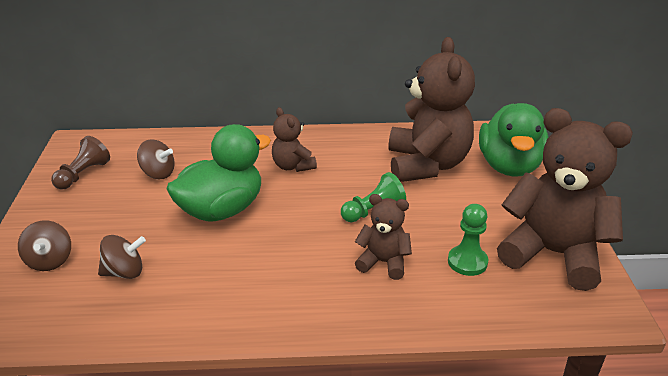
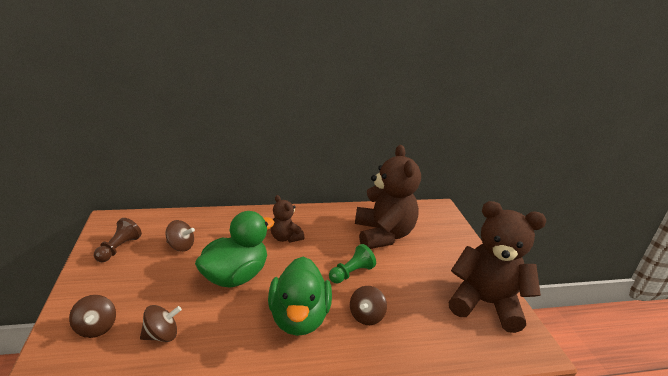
camera: 10 degrees left, 5 degrees down
(383, 262) = (366, 316): brown teddy bear -> brown spinning top
(467, 262) = (427, 313): green pawn -> none
(509, 166) = (440, 234): green duck -> green duck (299, 318)

